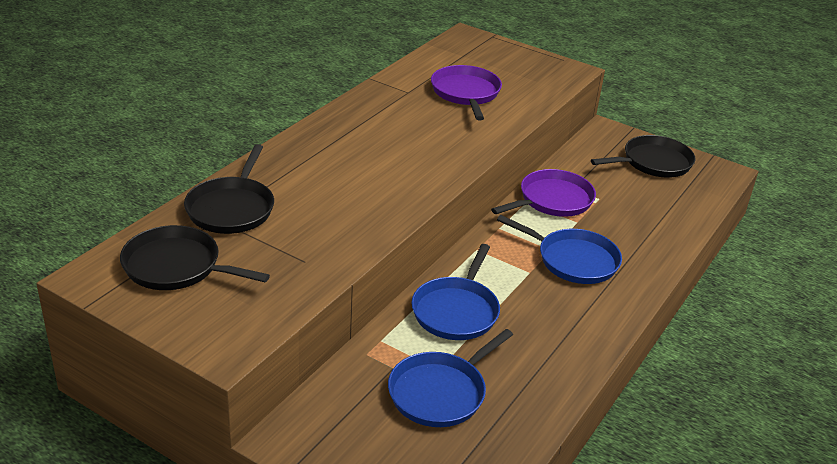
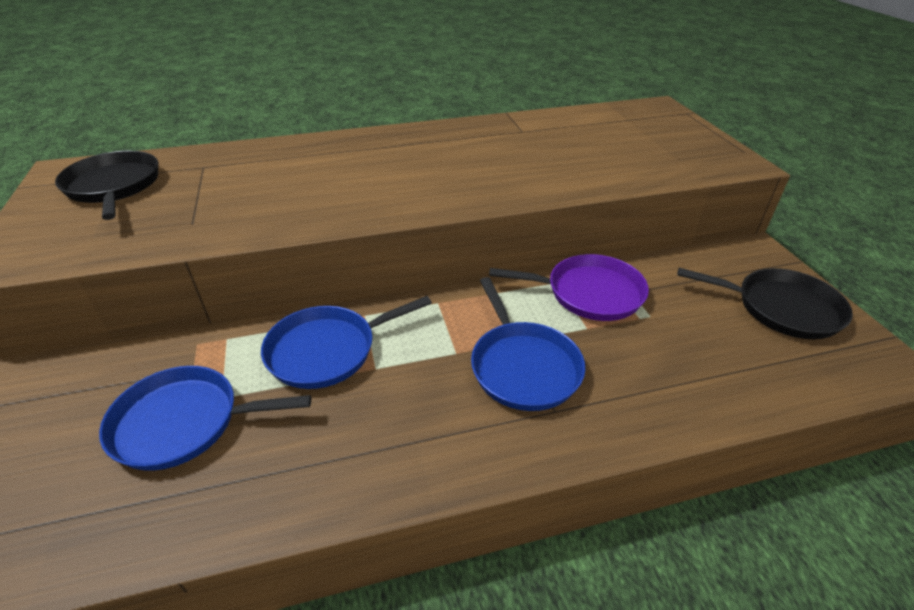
camera: 45 degrees right, 5 degrees up
(232, 208) = (226, 163): black pan -> none
(466, 93) = (579, 148): purple pan -> none

